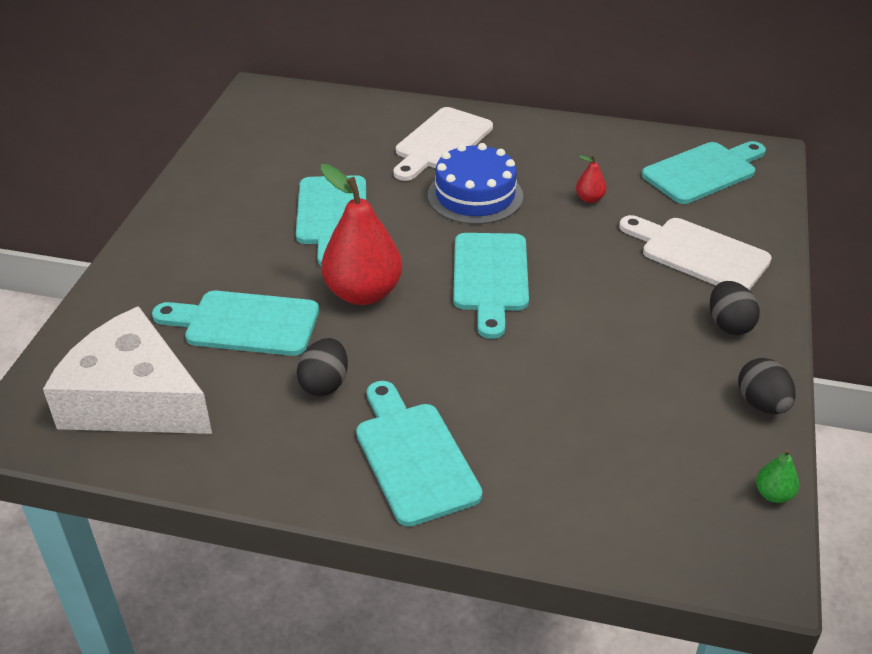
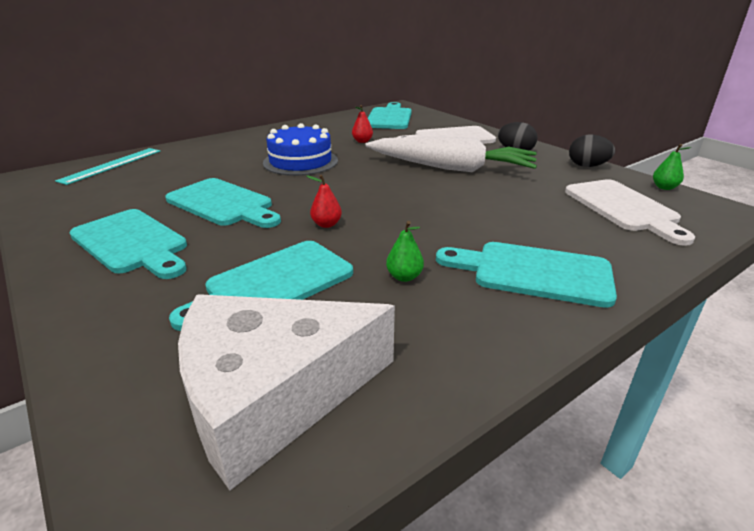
camera: 50 degrees left, 10 degrees down
(324, 384) = (404, 277): black egg -> green pear
(326, 107) = (111, 165): none -> turquoise ruler
(363, 293) = (326, 224): red pear -> red pear, size x0.43
(441, 143) = (233, 152): white cutting board -> white cutting board (624, 208)
(490, 277) = (383, 184): turquoise cutting board -> turquoise cutting board (132, 243)
(598, 300) = (451, 168): none -> white carrot

